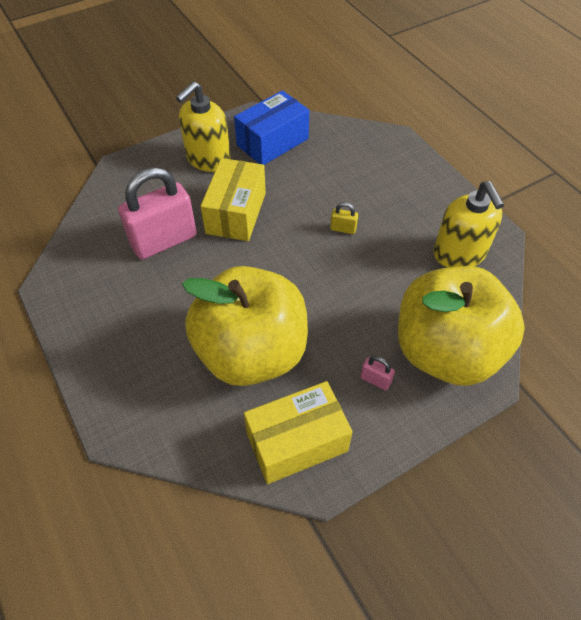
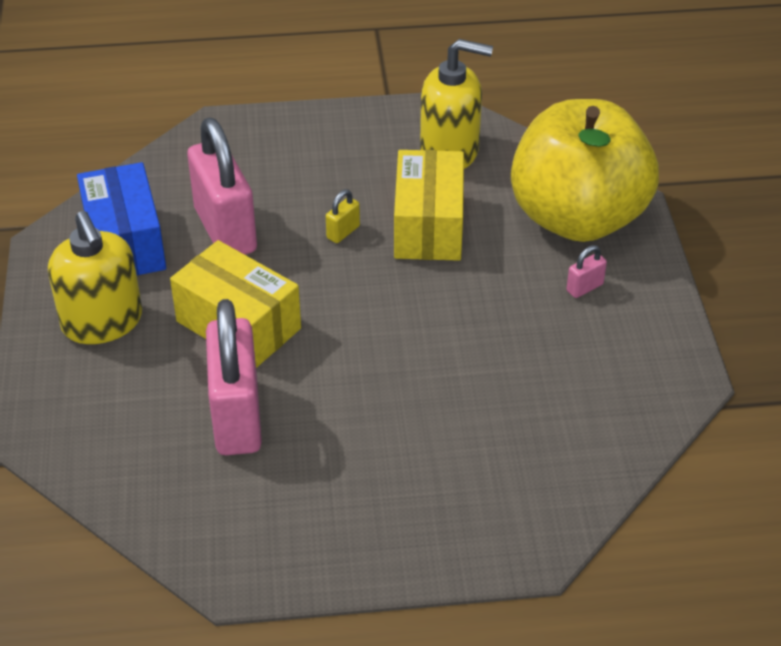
camera: 65 degrees left, 10 degrees down
(251, 352) = (486, 382): yellow apple -> none
(297, 442) = (631, 381): yellow box -> yellow box (428, 226)
(309, 177) = (225, 230): none -> pink padlock

